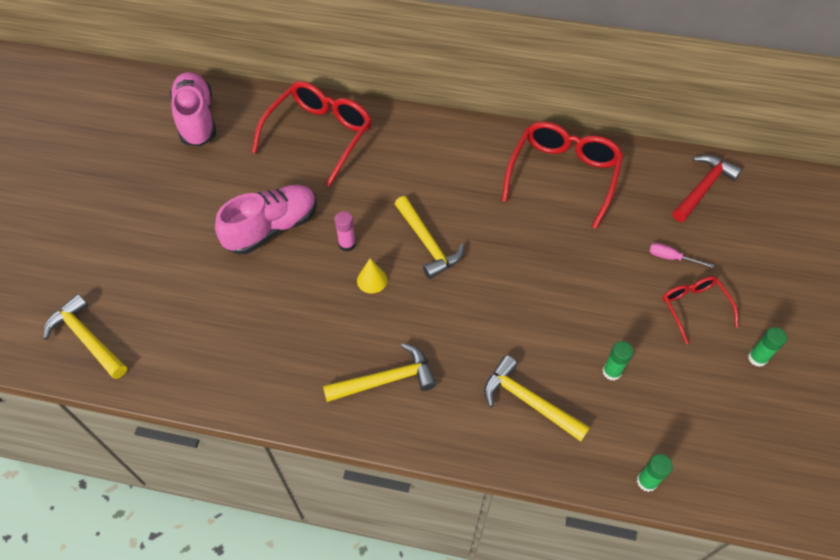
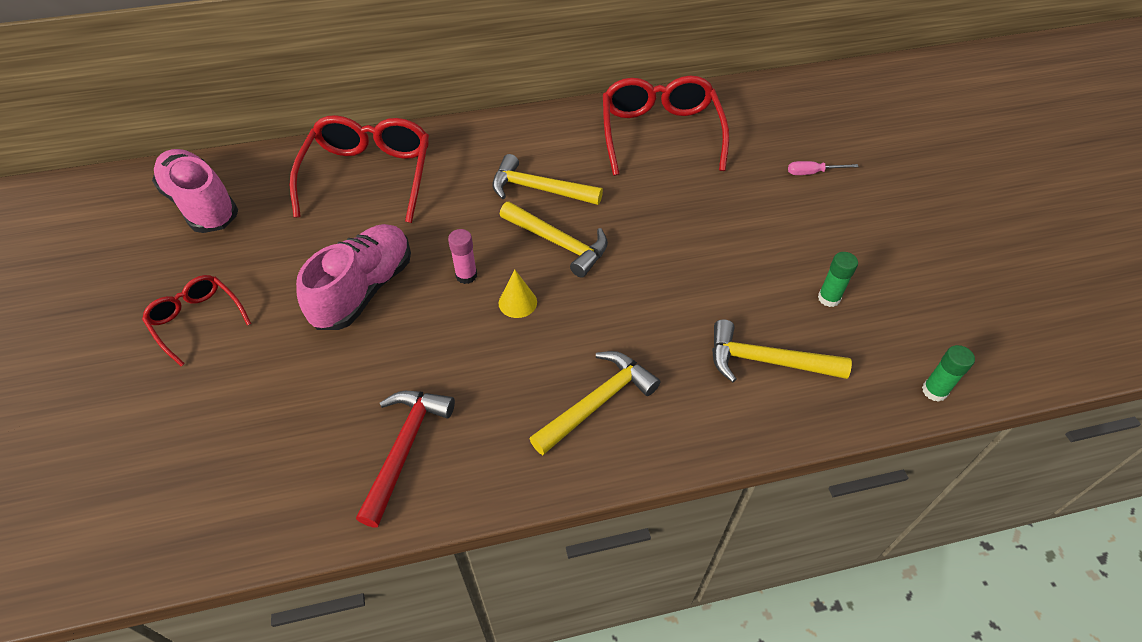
camera: 25 degrees left, 5 degrees down
(87, 338) = (170, 511): yellow hammer -> yellow hammer (538, 189)
(693, 307) = (863, 210): red glasses -> red glasses (197, 320)
(703, 188) = (799, 103): red hammer -> red hammer (405, 448)
(757, 358) = (950, 233): green glue stick -> none

